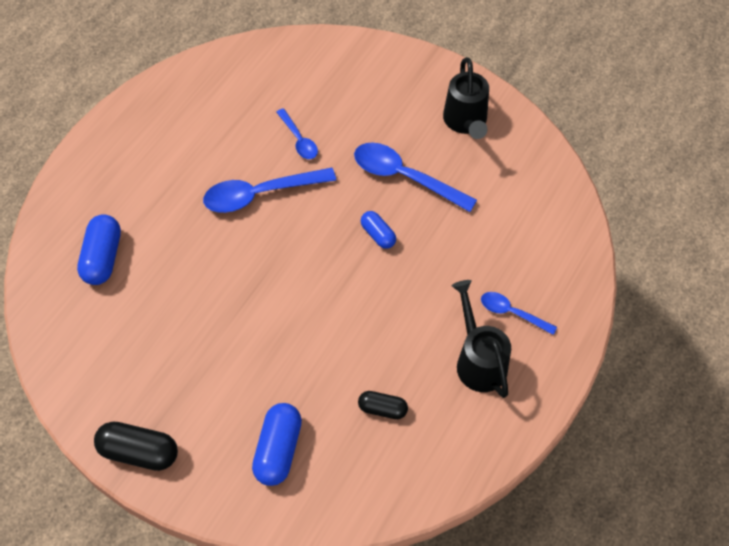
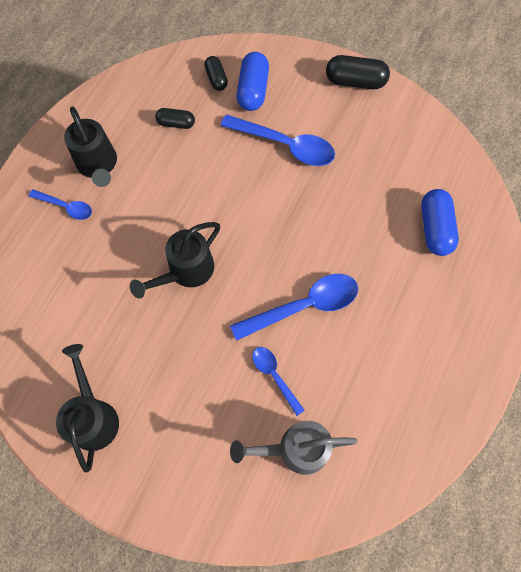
camera: 175 degrees right, 10 degrees up
(289, 88) = (295, 449): none -> grey watering can
(325, 472) = (216, 79): none -> black capsule
(378, 235) = (185, 272): blue capsule -> black watering can
(405, 177) = (160, 338): blue spoon -> blue spoon (285, 145)

